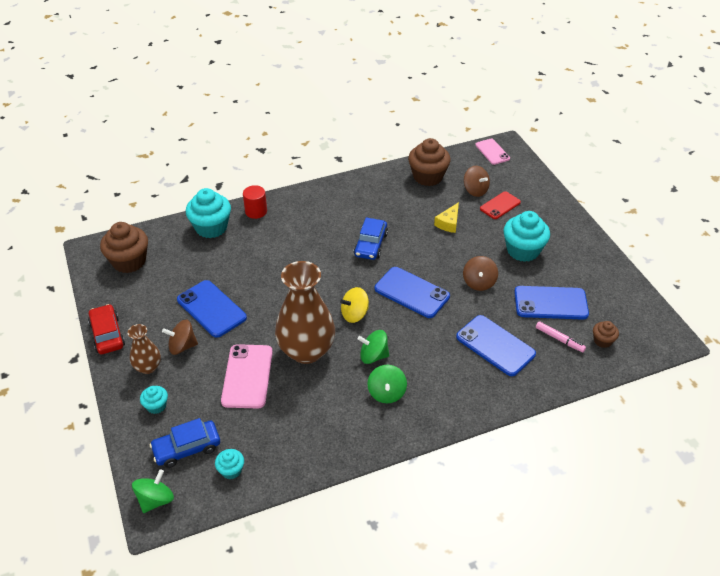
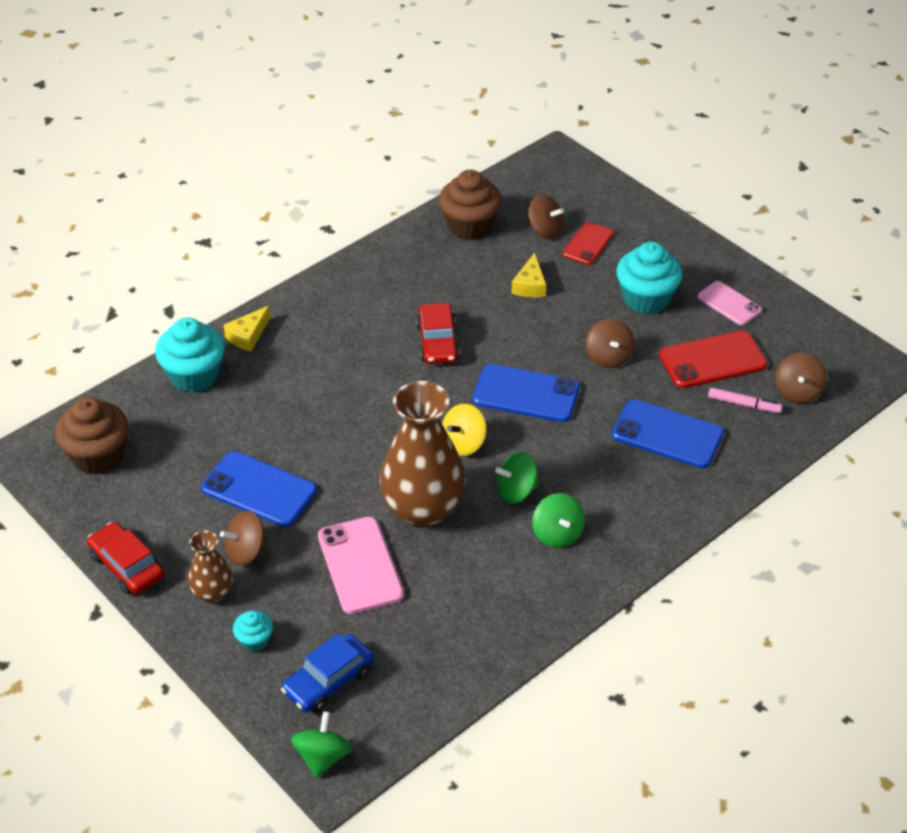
camera: 20 degrees left, 0 degrees up
(231, 470) = (403, 690): turquoise cupcake -> none
(256, 211) = (248, 336): red cylinder -> yellow cheese
(370, 244) = (437, 342): blue car -> red car
(492, 152) = (542, 169): pink phone -> pink phone (729, 304)
(550, 303) = (712, 360): blue phone -> red phone
(602, 341) = (797, 392): brown cupcake -> brown spinning top

